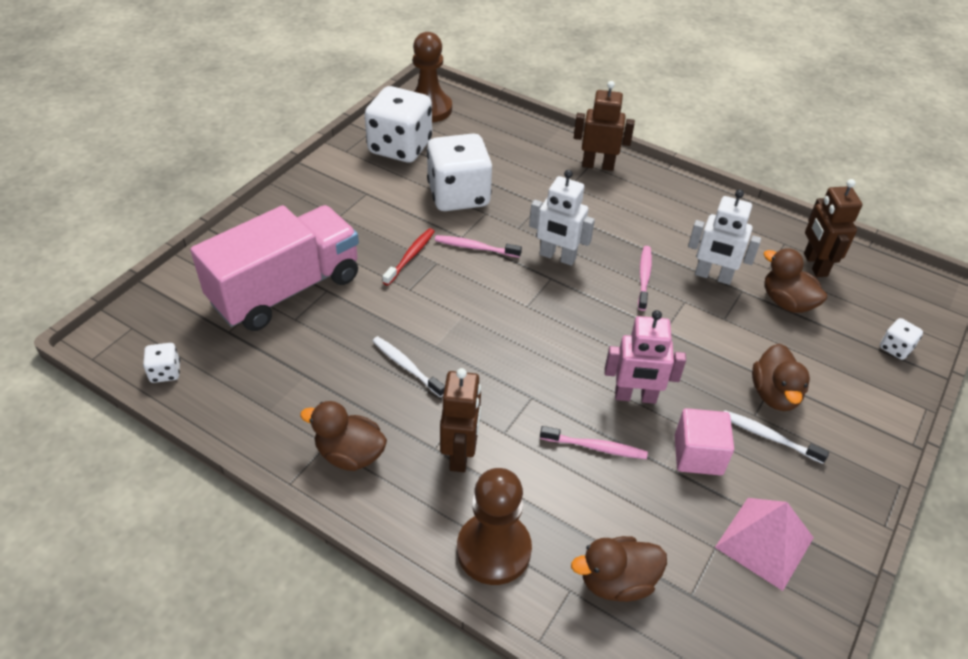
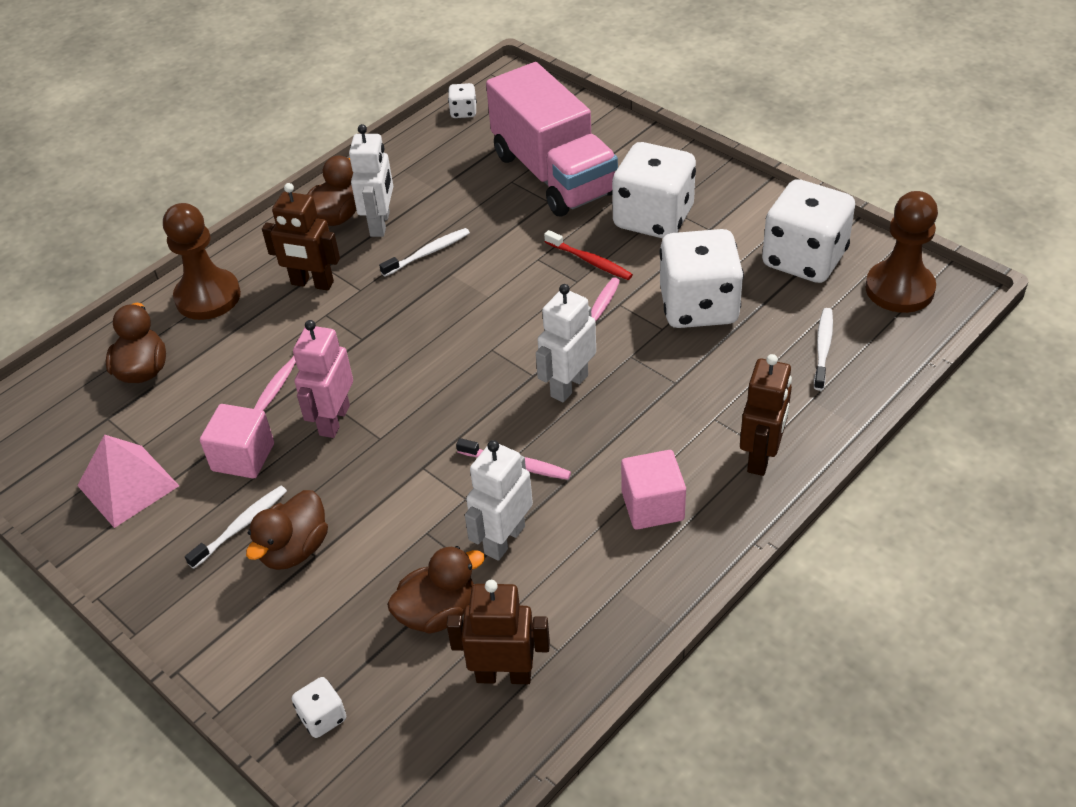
camera: 105 degrees right, 0 degrees up
(352, 223) = (653, 218): none -> white dice
(363, 413) = (380, 224): none -> white robot
(492, 140) = (823, 348): none -> white toothbrush
(655, 209) = (652, 506): none -> pink cube
(774, 394) = (294, 549): brown duck -> brown duck turned 75 degrees counterclockwise

